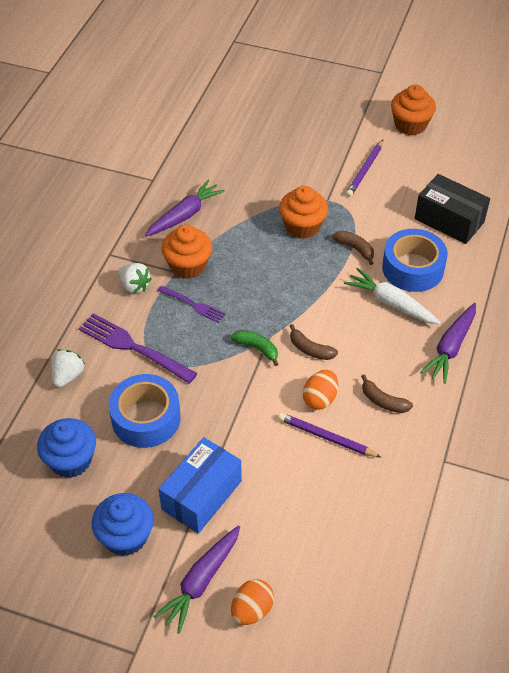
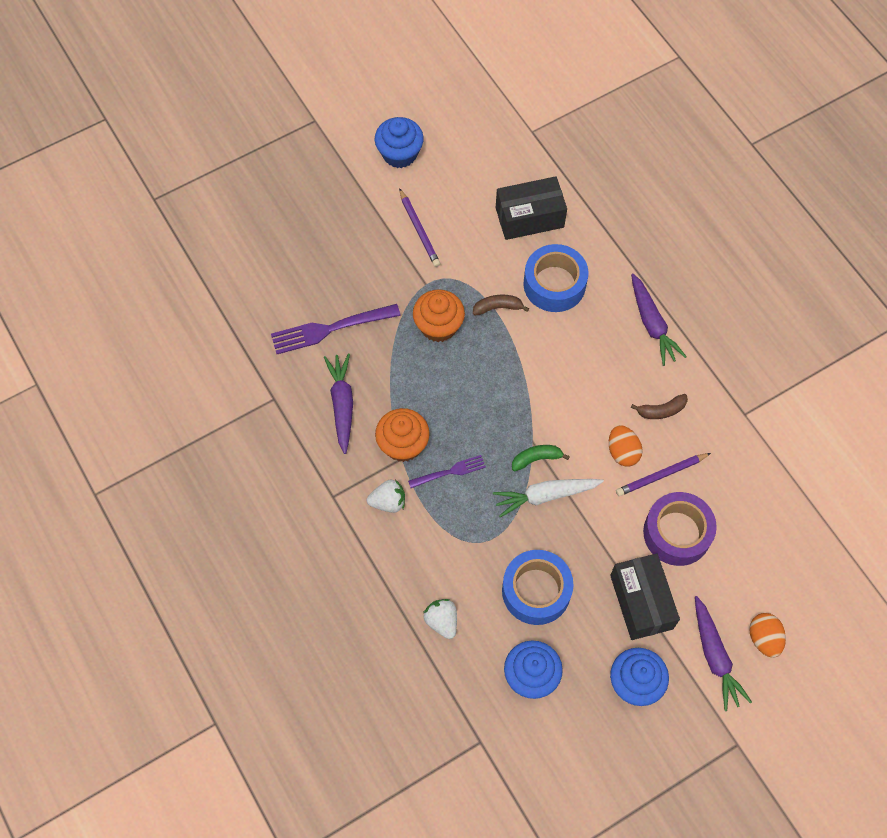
camera: 50 degrees left, 15 degrees up
(133, 347) = (455, 550): purple fork -> purple fork (330, 329)
(202, 495) = (641, 602): blue box -> black box
(287, 481) = (677, 533): none -> purple tape
(310, 349) = (570, 421): brown banana -> none
(391, 303) = (575, 328): white carrot -> white carrot (545, 496)
(410, 125) = (399, 154): orange cupcake -> blue cupcake

